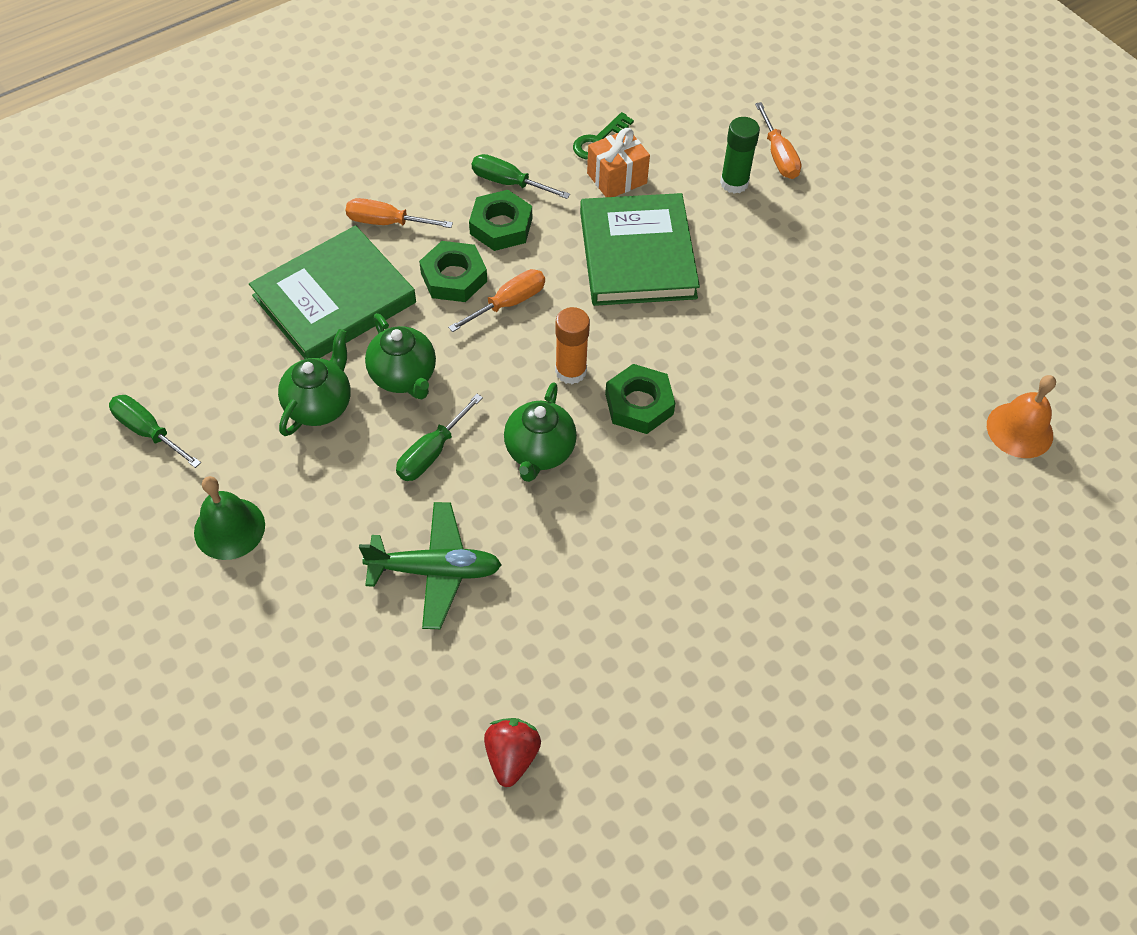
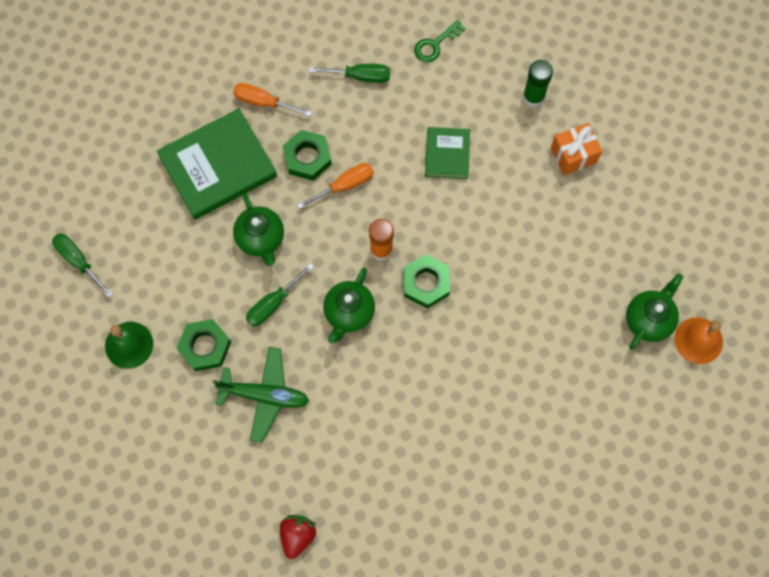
camera: 10 degrees right, 15 degrees up
(319, 405) = (199, 255): green teapot -> green teapot (648, 319)
(501, 226) = (348, 116): green nut -> green nut (205, 347)
(509, 183) = (360, 76): green screwdriver -> green screwdriver turned 150 degrees clockwise
(617, 178) = (443, 82): orange gift -> orange gift (573, 155)
(637, 255) = (447, 154): green book -> green book, size x0.54
(778, 155) = (573, 75): orange screwdriver -> none

